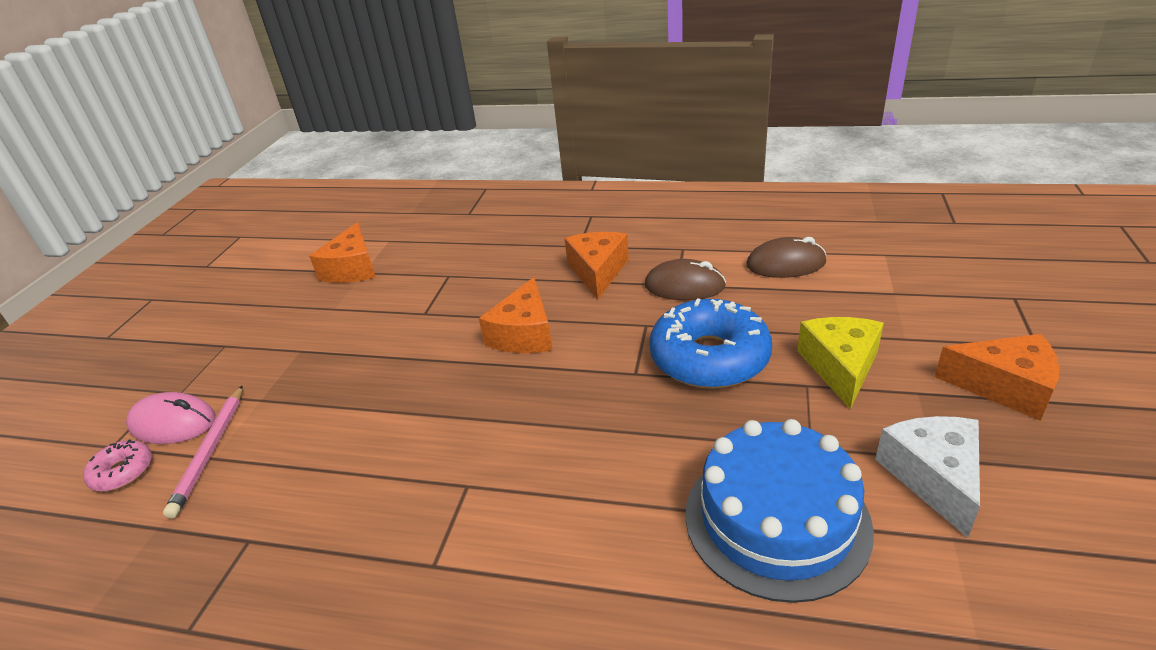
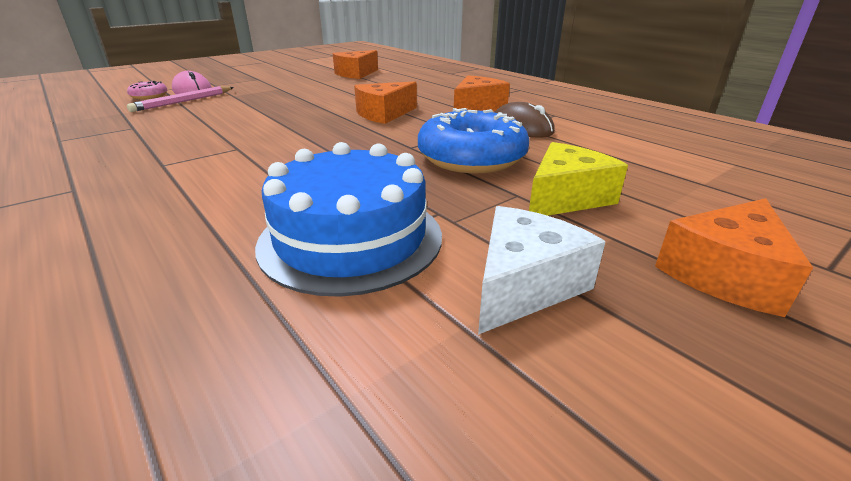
camera: 35 degrees right, 5 degrees down
(785, 264) = (624, 142): brown mouse -> none
(1004, 387) = (725, 274): orange cheese -> orange cheese turned 75 degrees clockwise

